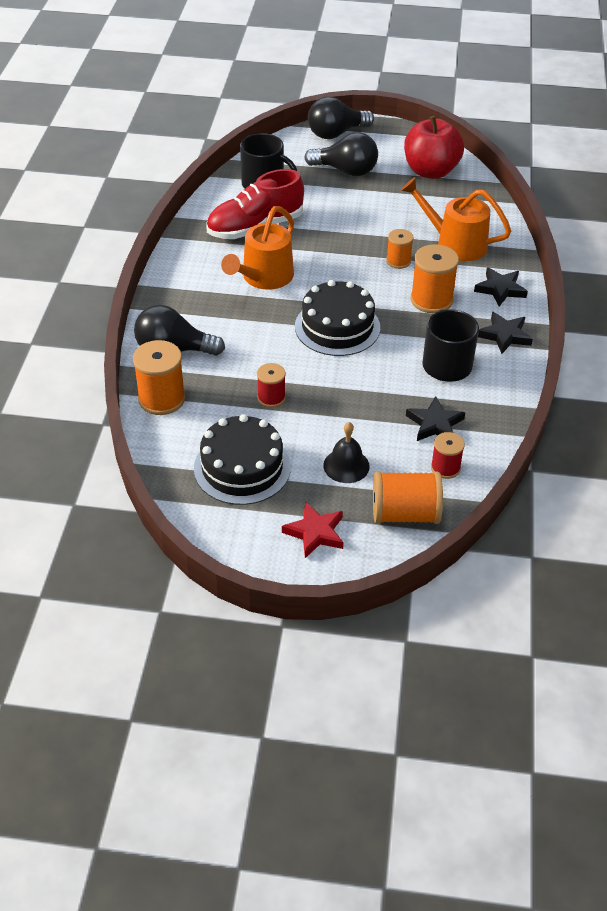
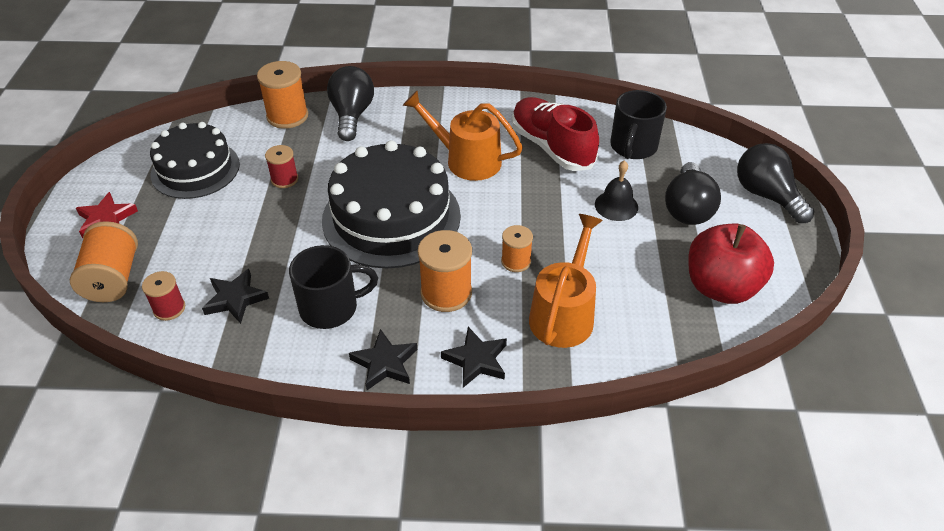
camera: 85 degrees right, 0 degrees up
(337, 327) = (391, 217): black cake -> black cake, size x1.50
(346, 465) = (186, 234): black bell -> black bell (616, 205)

